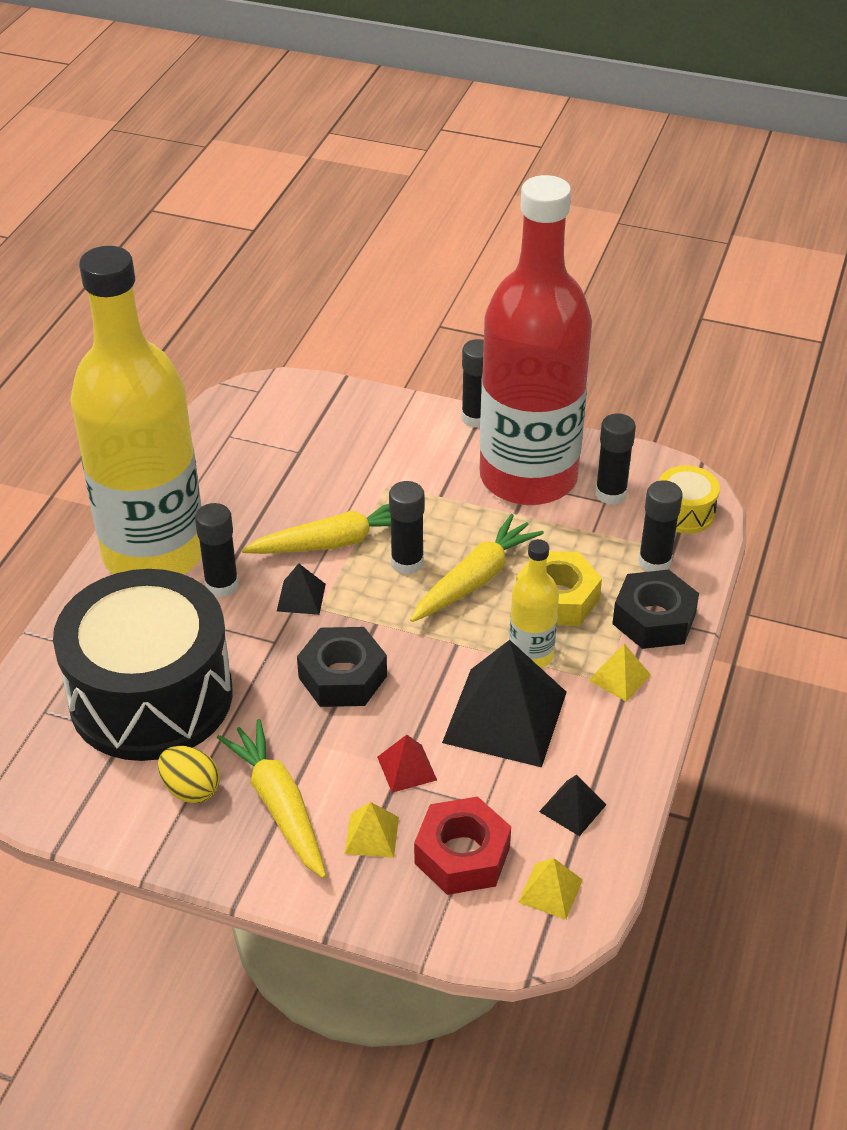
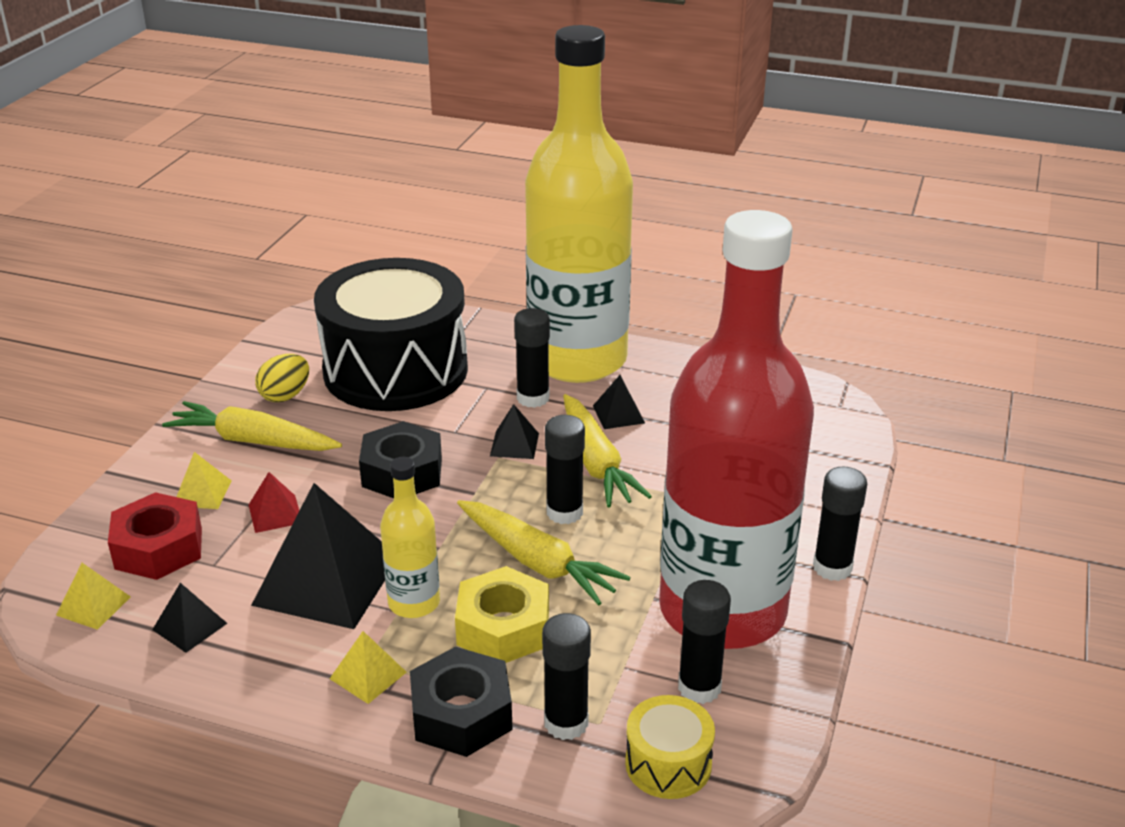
camera: 90 degrees right, 10 degrees down
(257, 526) = (618, 414): none -> black pyramid
(279, 805) = (253, 441): yellow carrot -> yellow carrot turned 135 degrees counterclockwise

